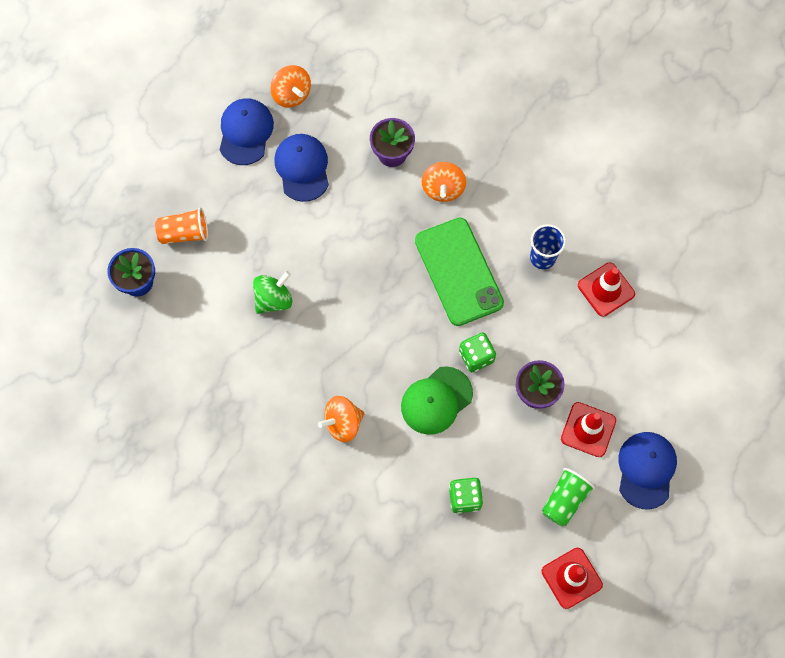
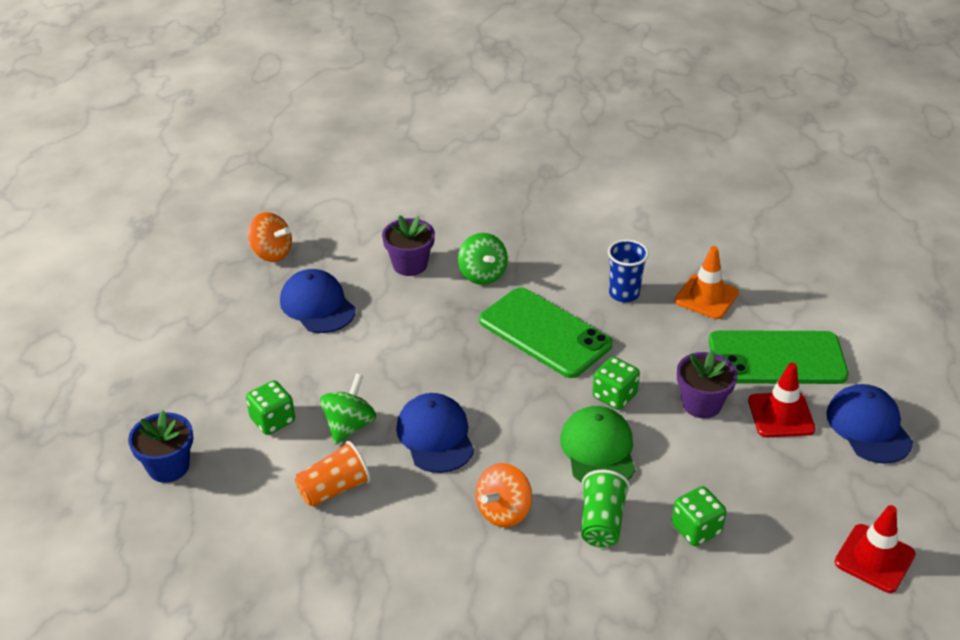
camera: 25 degrees left, 30 degrees down
(184, 233) = (206, 403): orange cup -> orange cup (334, 489)
(223, 270) = (272, 420): none -> green dice
(245, 132) = (235, 297): blue cap -> blue cap (435, 436)
(436, 400) = (598, 450): green cap -> green cap turned 150 degrees clockwise
(443, 189) = (482, 275): orange spinning top -> green spinning top
(564, 500) = (807, 487): green cup -> green cup (601, 522)
(606, 289) = (706, 297): red traffic cone -> orange traffic cone
(620, 376) = (776, 359): none -> green phone

